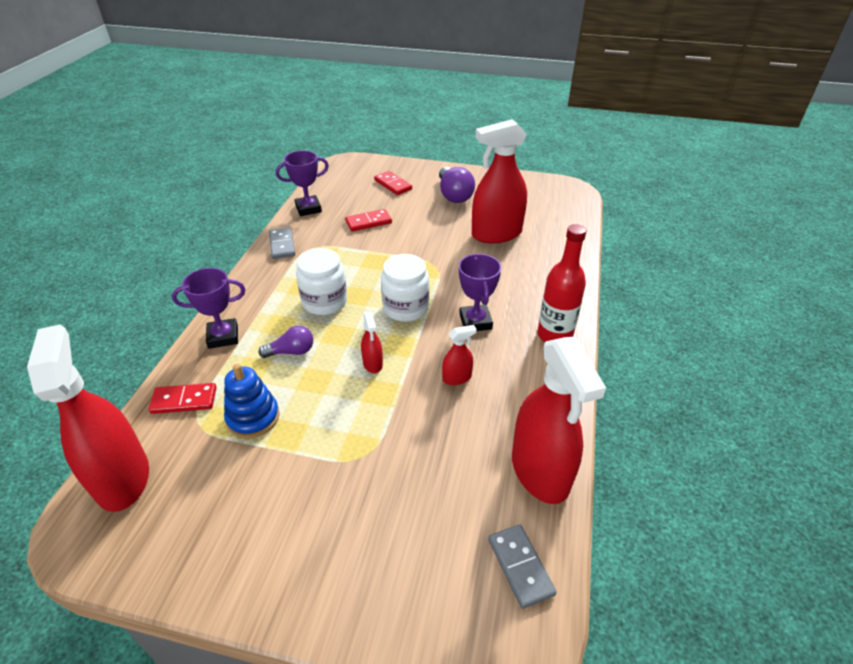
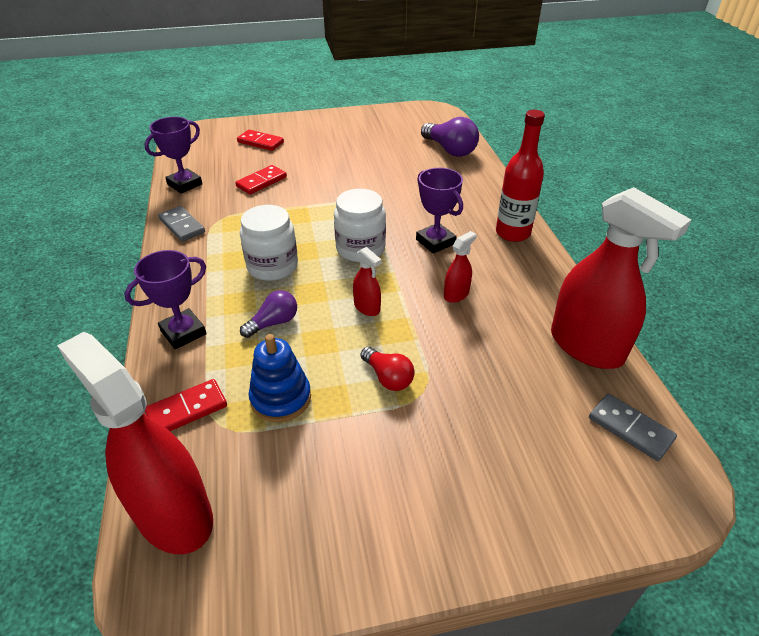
camera: 25 degrees left, 0 degrees up
(345, 432) = (388, 377): none -> red light bulb
(454, 195) = (329, 138): purple light bulb -> purple light bulb (450, 150)
(496, 234) = (396, 163): red spray bottle -> none

